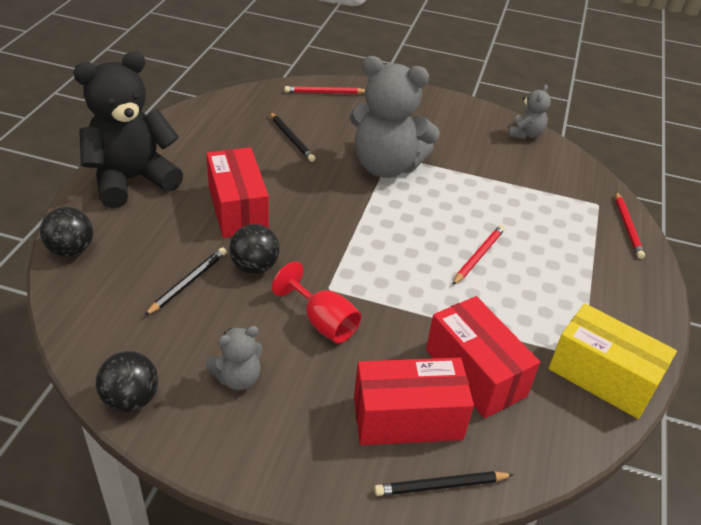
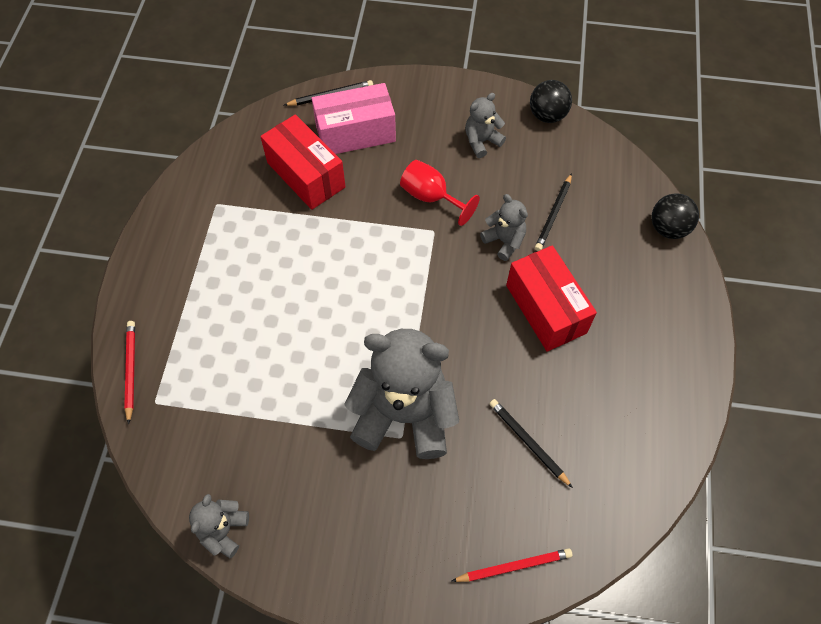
camera: 175 degrees right, 20 degrees up
(132, 180) = (669, 328): black teddy bear -> none
(254, 267) = (504, 241): black ball -> grey teddy bear
(407, 418) = (355, 133): red box -> pink box
(478, 256) = (298, 294): red pencil -> none
(602, 377) = (204, 188): yellow box -> none

